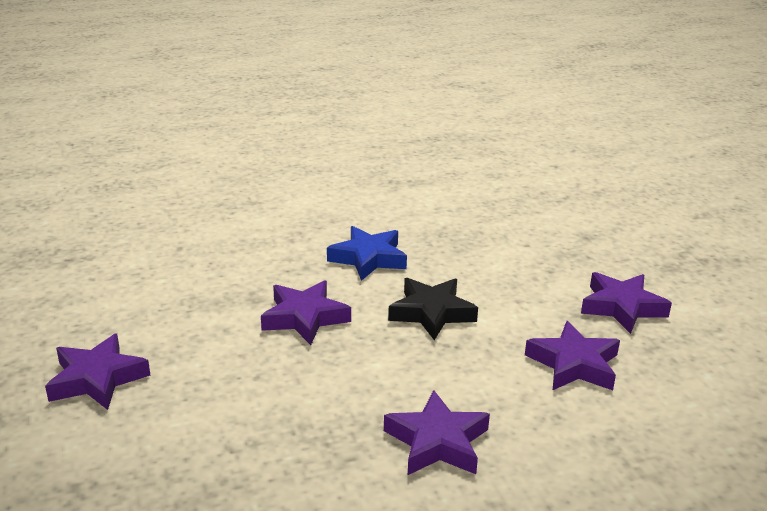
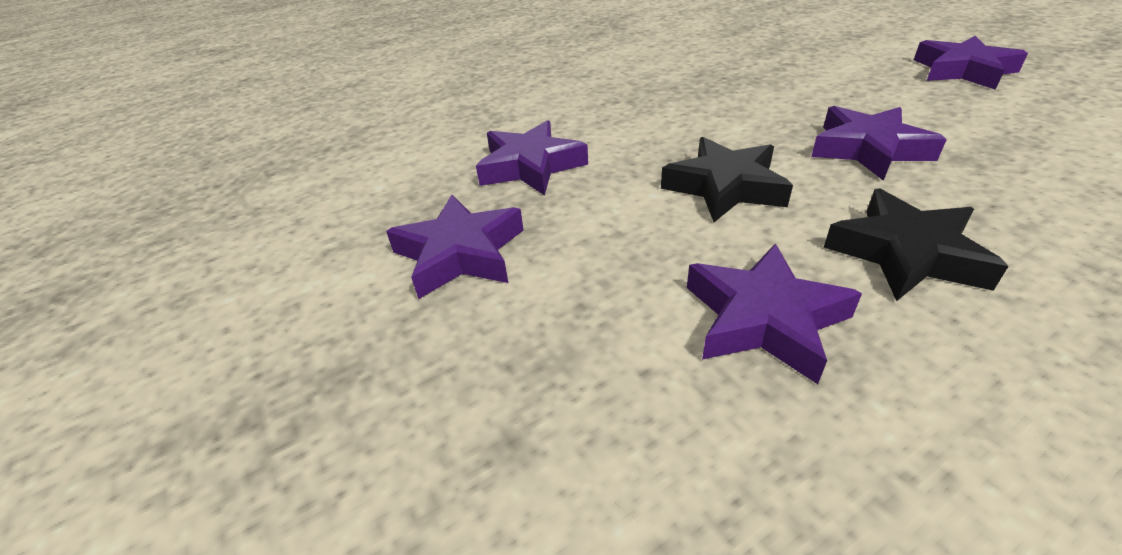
camera: 170 degrees right, 10 degrees up
(368, 258) = (906, 253): blue star -> black star
(437, 442) = (640, 91): purple star -> purple star (764, 319)

